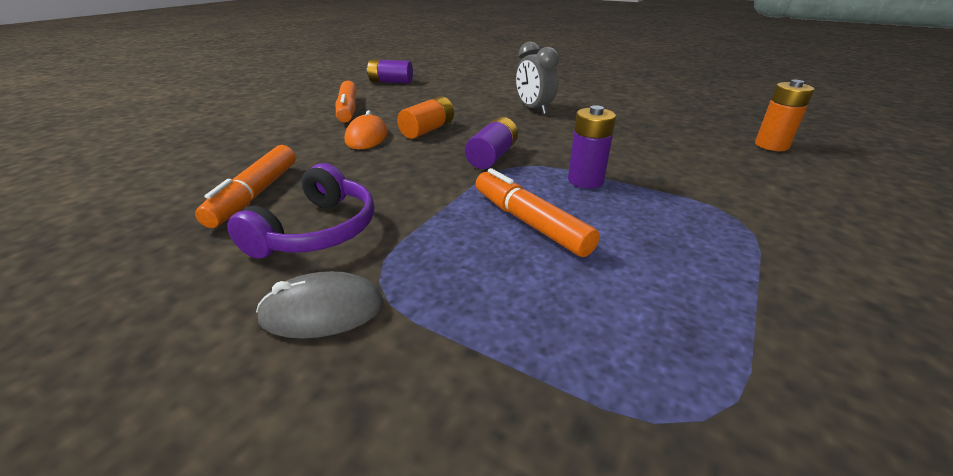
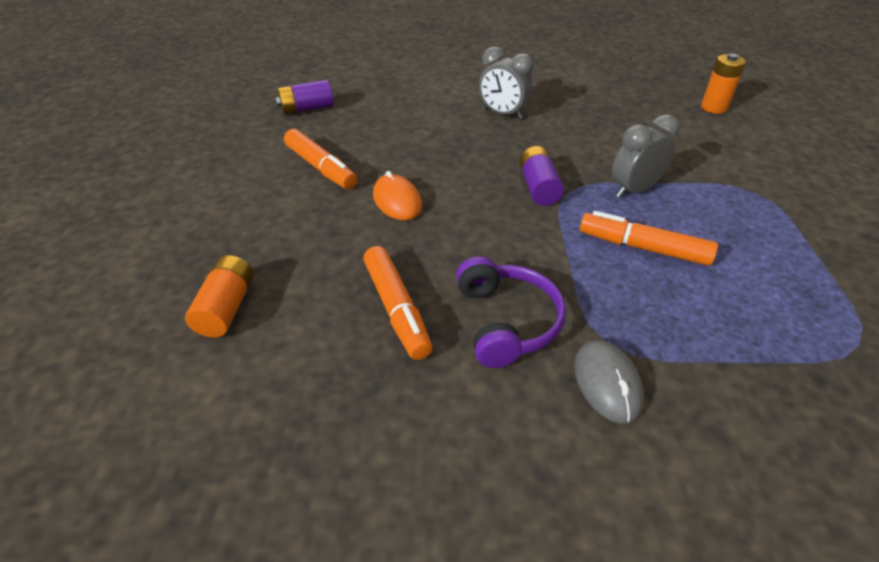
camera: 30 degrees left, 10 degrees up
(322, 310) = (607, 383): grey mouse -> grey mouse turned 60 degrees counterclockwise
(427, 130) = (442, 172): orange battery -> orange battery (226, 308)
(585, 180) = (634, 190): purple battery -> grey clock

